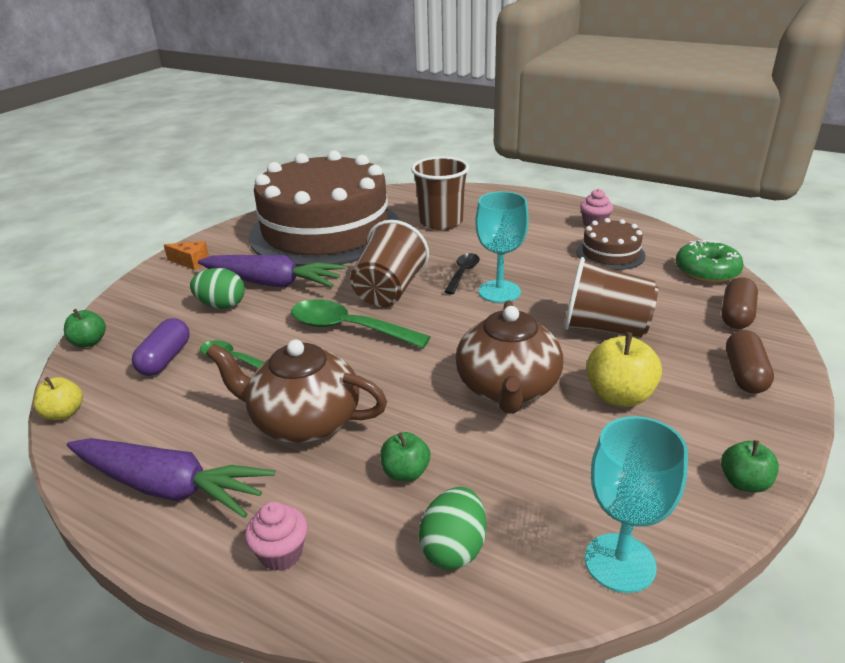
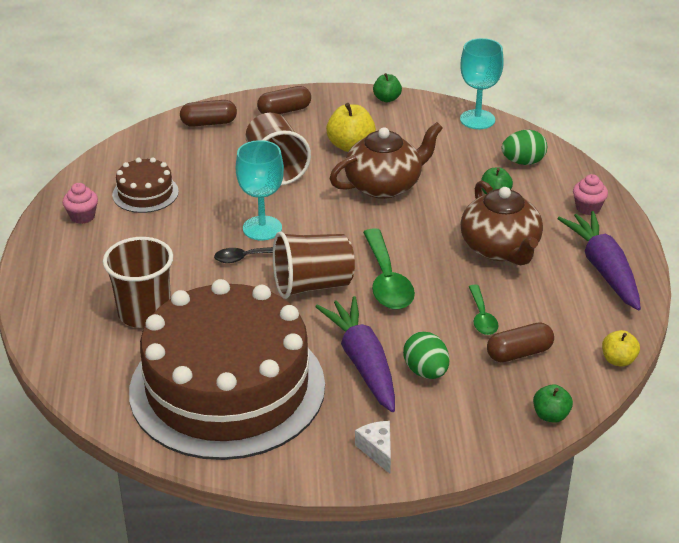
camera: 125 degrees left, 5 degrees up
(165, 359) = (519, 353): purple capsule -> brown capsule
(191, 262) = (377, 450): orange cheese -> white cheese
(706, 271) = (145, 144): green donut -> none

